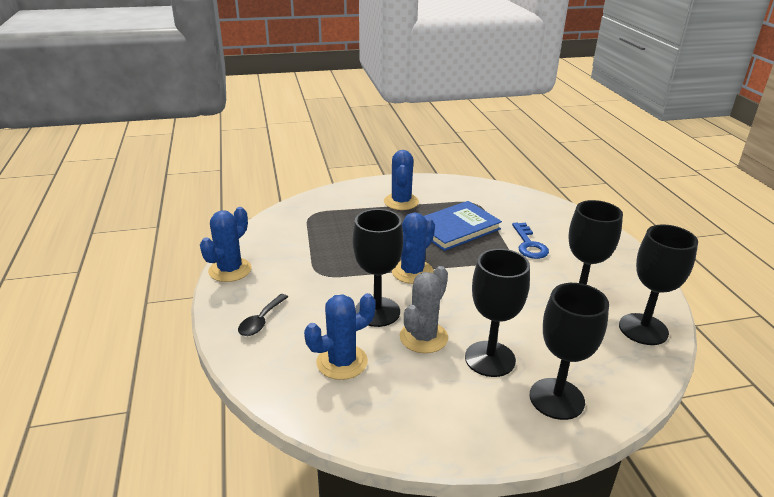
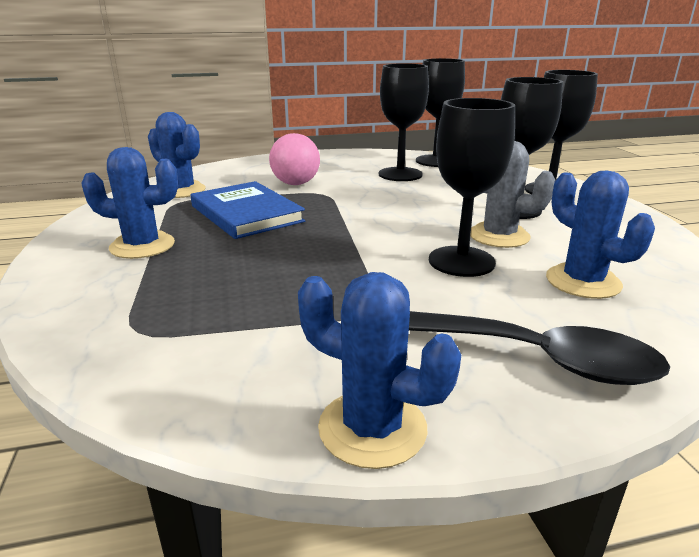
camera: 90 degrees left, 5 degrees down
(261, 321) = (537, 358): black spoon -> black spoon, size x1.83
(412, 272) = (358, 240): blue cactus -> blue cactus (181, 190)
(529, 245) = (295, 184): blue key -> pink ball

